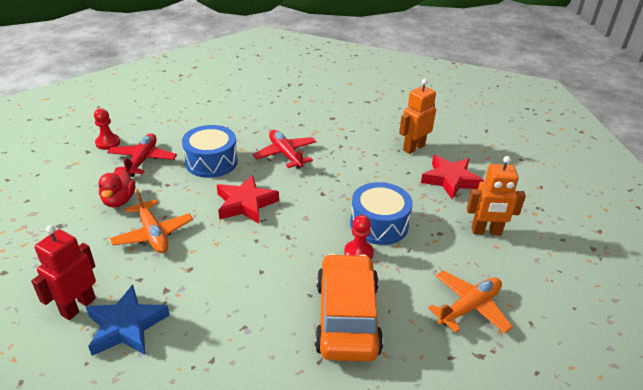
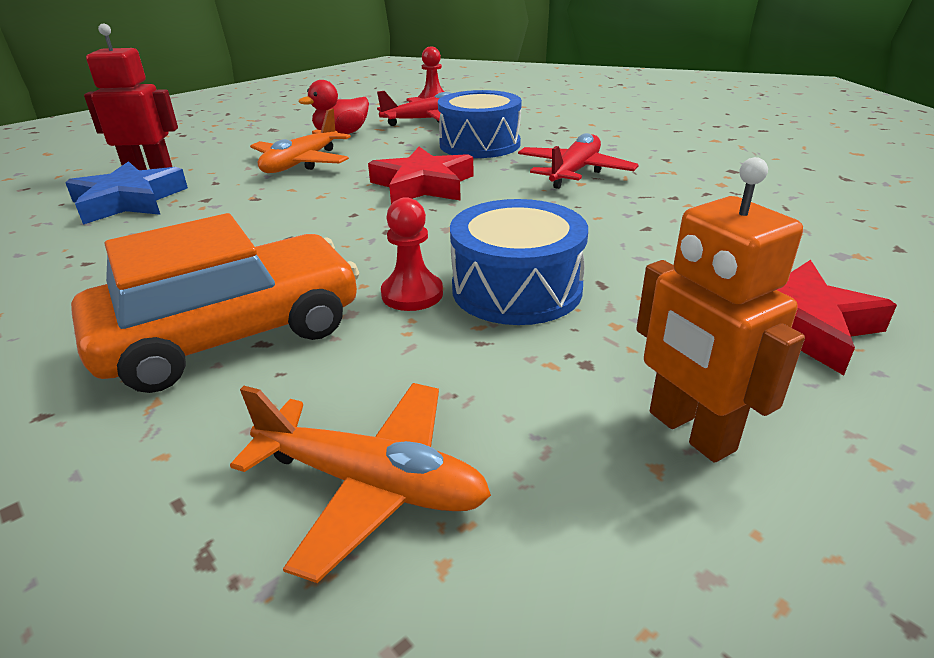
camera: 60 degrees right, 5 degrees down
(413, 148) = (810, 253): orange robot -> none

